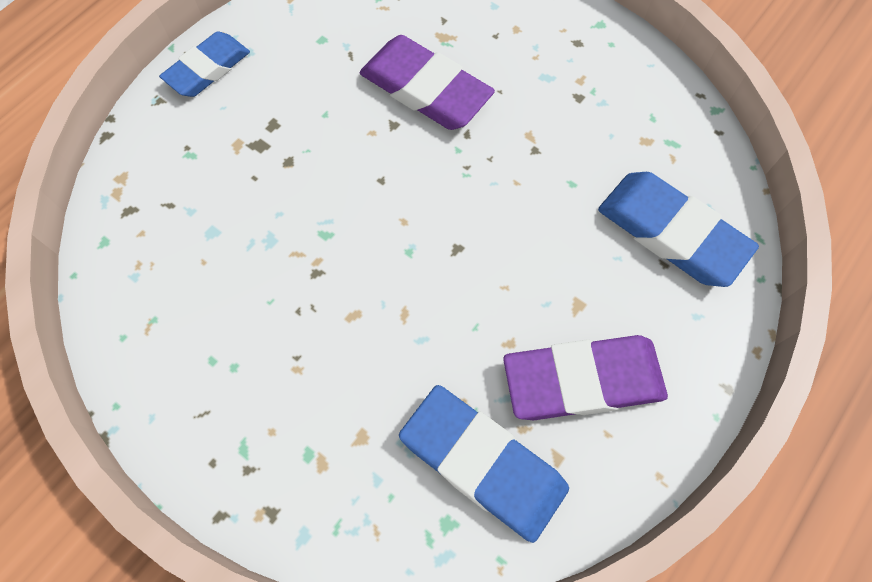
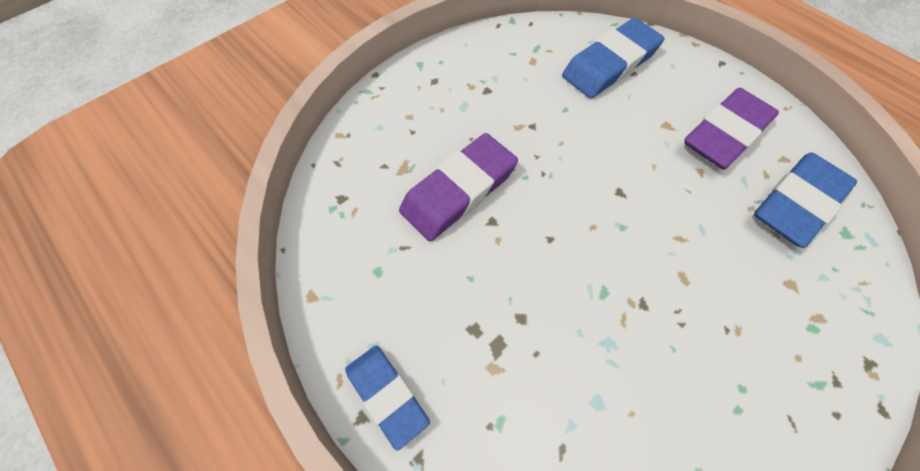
camera: 80 degrees left, 5 degrees down
(583, 380) = (725, 133): purple eraser -> purple eraser turned 45 degrees clockwise

